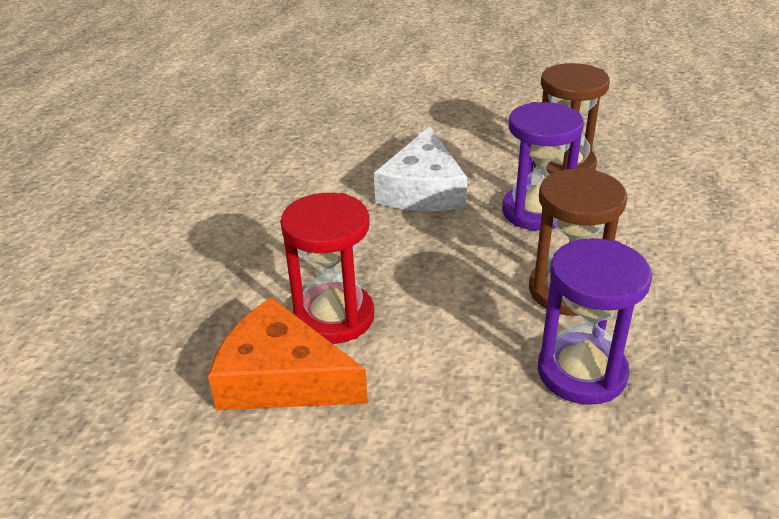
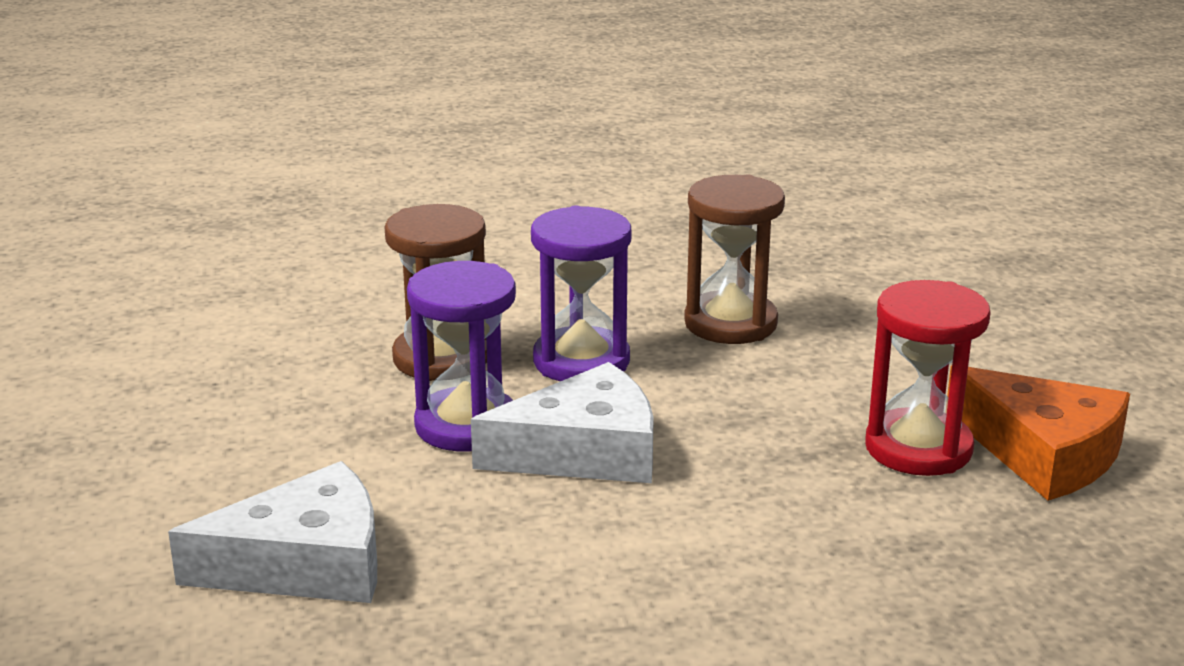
camera: 115 degrees left, 10 degrees down
(282, 378) = (1043, 453): orange cheese -> orange cheese turned 45 degrees counterclockwise
(380, 107) = (305, 564): none -> white cheese
(581, 372) = (850, 303): purple hourglass -> purple hourglass (467, 425)

